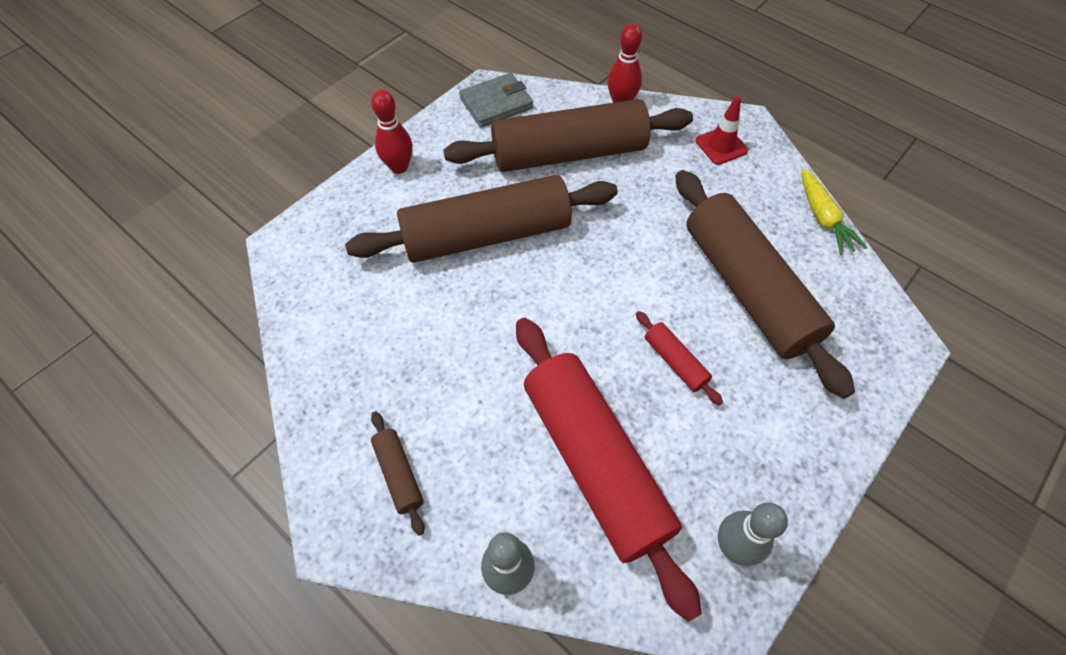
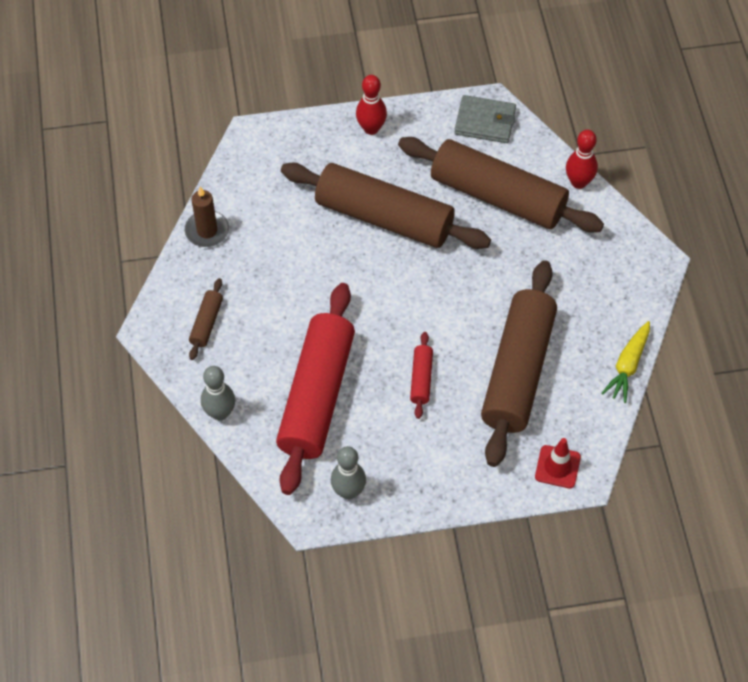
camera: 40 degrees right, 0 degrees up
(312, 370) = (207, 231): none -> brown candle
(721, 146) = (616, 265): red traffic cone -> red traffic cone (557, 467)

